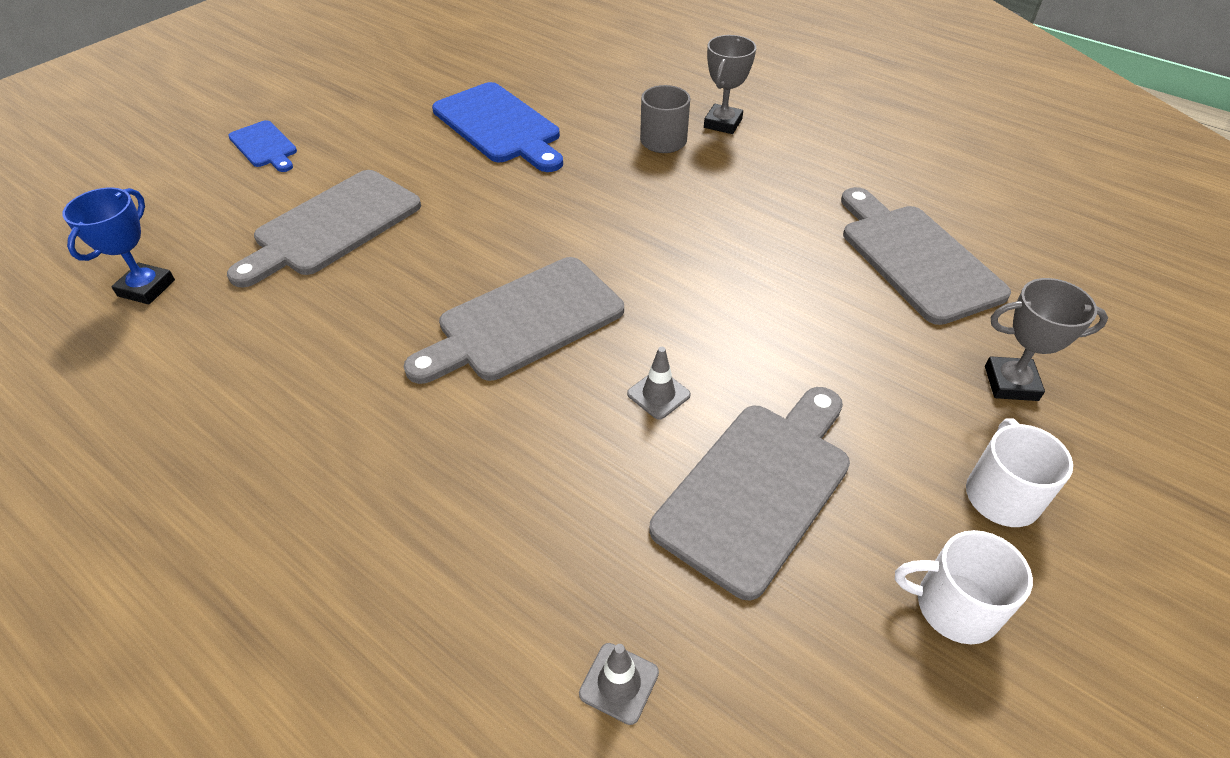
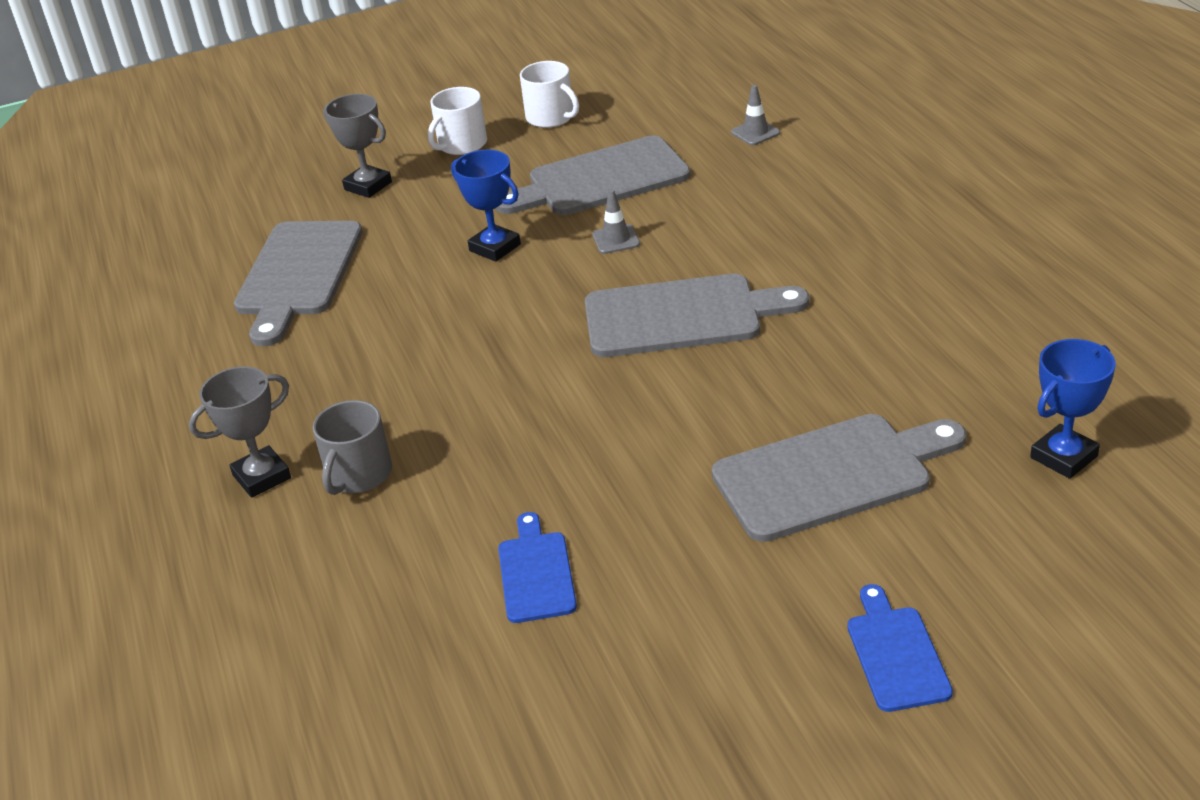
camera: 145 degrees left, 10 degrees down
(499, 126) = (536, 573): blue cutting board -> blue cutting board, size x0.55
(773, 343) = (495, 247): none -> blue trophy

